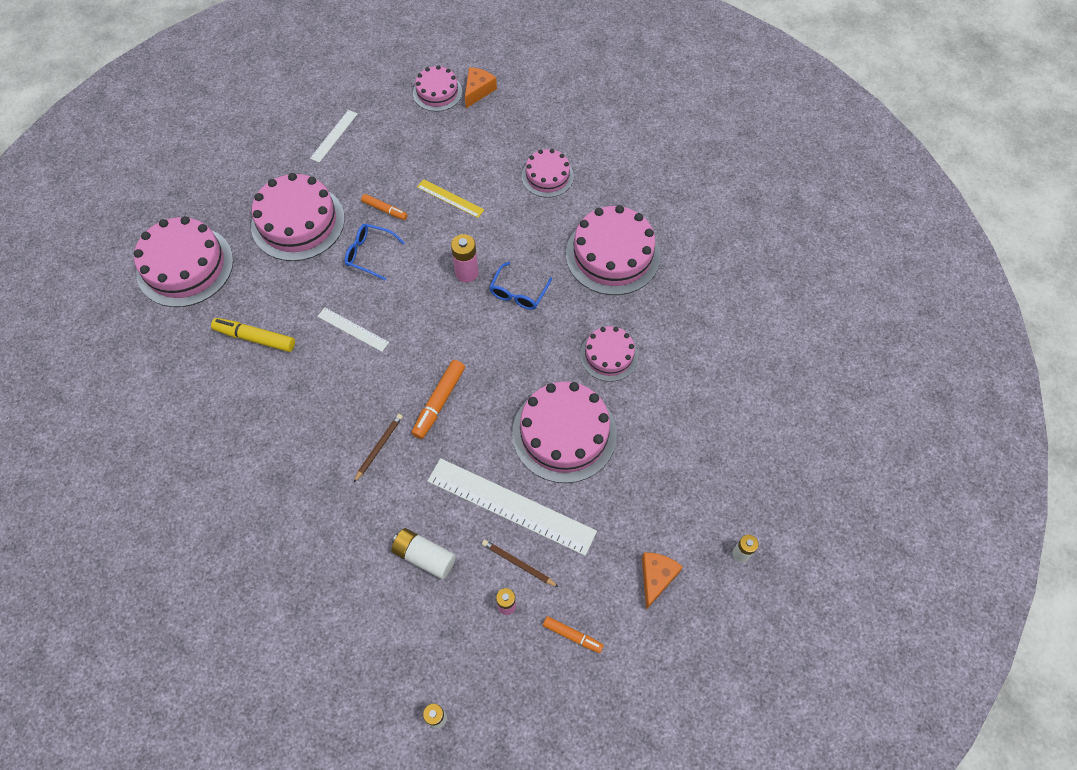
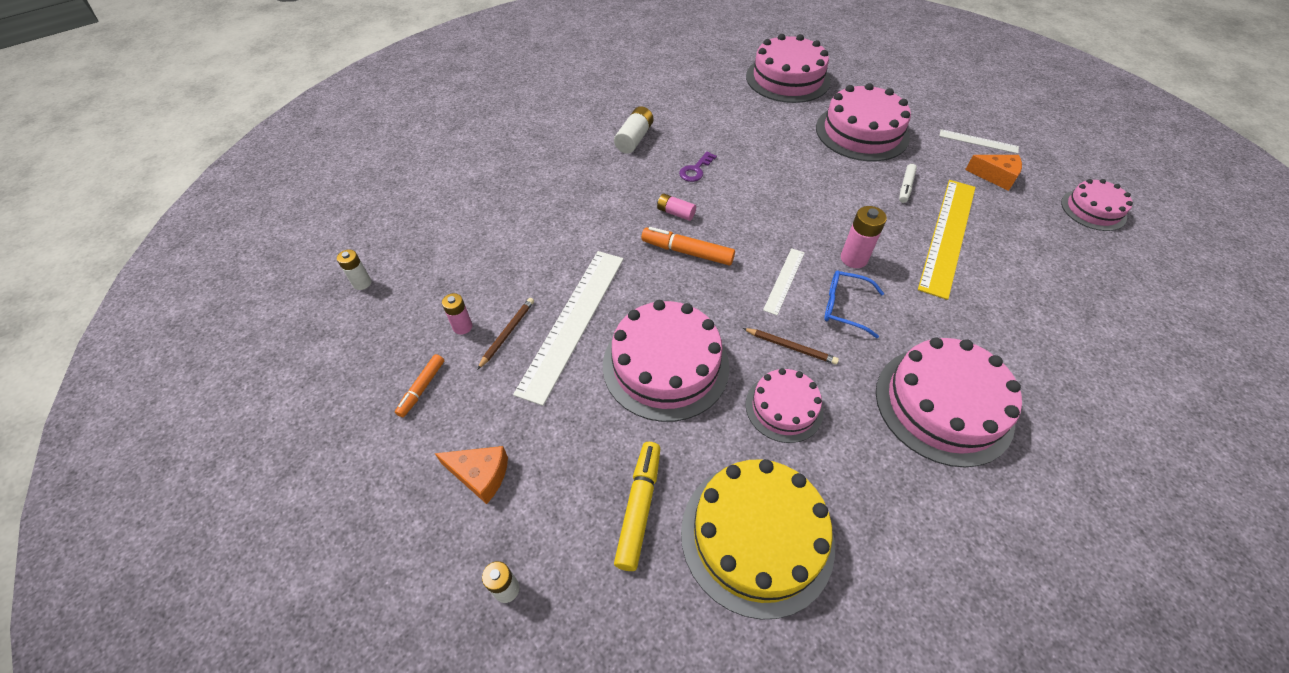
camera: 85 degrees right, 10 degrees down
(255, 338) = (728, 125): yellow marker -> yellow marker (639, 507)
(323, 380) = (695, 170): none -> purple key
(353, 329) = (755, 182): white ruler -> white ruler (784, 280)
(370, 254) = (846, 183): blue glasses -> none
(379, 447) = (631, 214): brown pencil -> brown pencil (790, 347)
(384, 406) = (675, 213): none -> pink battery
(385, 210) = (906, 187): orange marker -> white marker
(424, 556) = (519, 258): white battery -> white battery (634, 139)
(450, 198) = (948, 235): yellow ruler -> yellow ruler, size x2.01
(478, 91) = (1123, 244): orange cheese -> orange cheese (995, 176)
(547, 176) = (1033, 323): pink cake -> none
(705, 391) = (757, 536): none -> yellow cake

